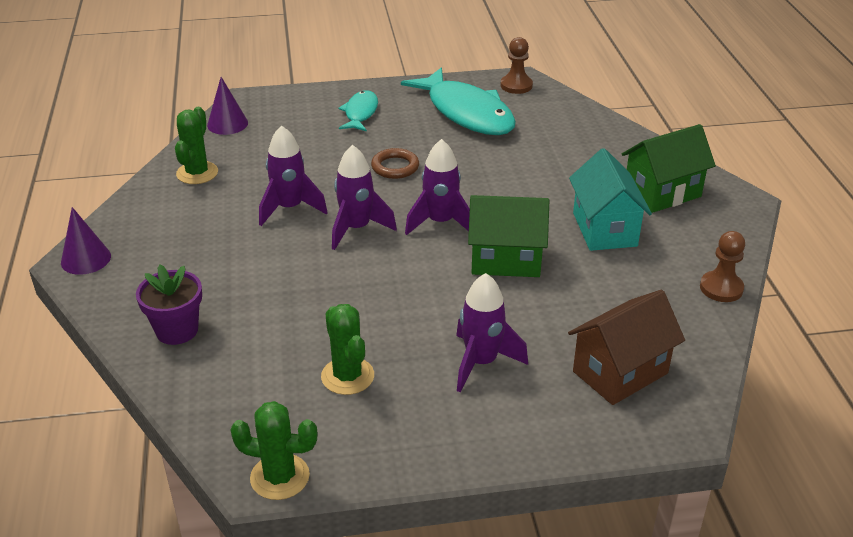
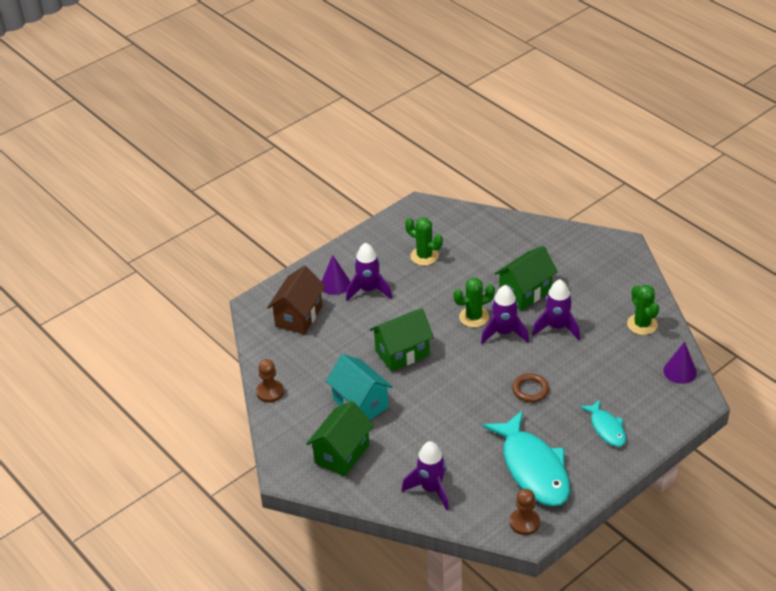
camera: 150 degrees right, 5 degrees up
(86, 259) = (620, 248): purple cone -> purple cone (335, 284)
(177, 330) = (526, 238): purple flower pot -> none
(274, 261) = (525, 292): none -> green house
(280, 477) = (411, 209): green cactus -> green cactus (474, 317)
(440, 222) = (461, 360): purple rocket -> purple rocket (431, 489)
(466, 113) = (533, 468): turquoise fish -> turquoise fish turned 135 degrees counterclockwise

